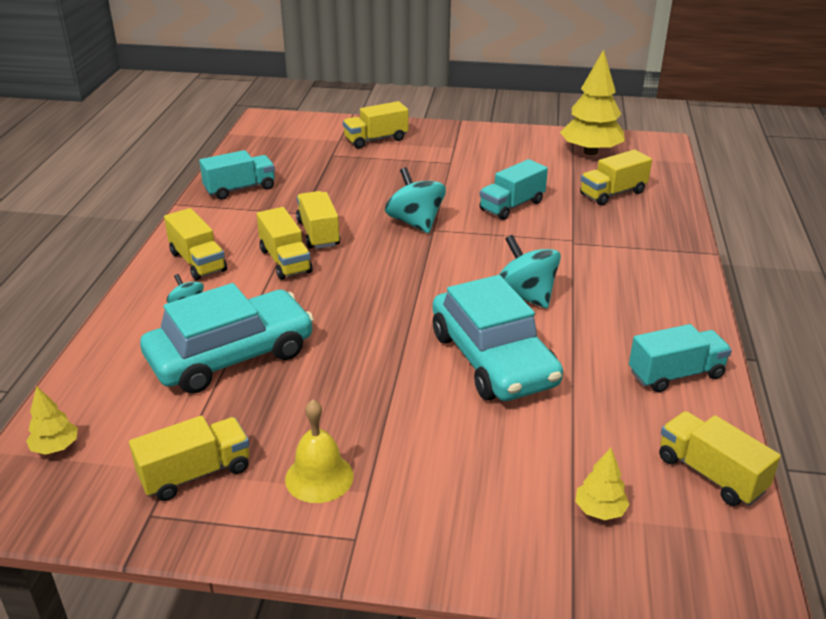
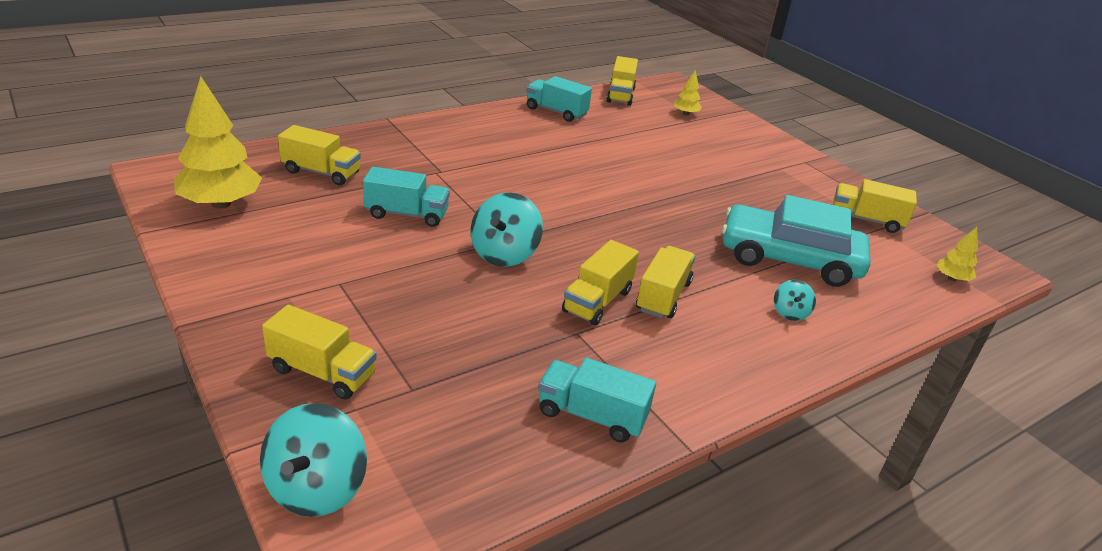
camera: 135 degrees left, 0 degrees up
(198, 262) = (741, 349): yellow truck -> none
(319, 477) = (798, 184): yellow bell -> none
(493, 359) = (629, 164): turquoise car -> none
(525, 296) = (545, 171): turquoise spinning top -> turquoise spinning top (316, 488)

